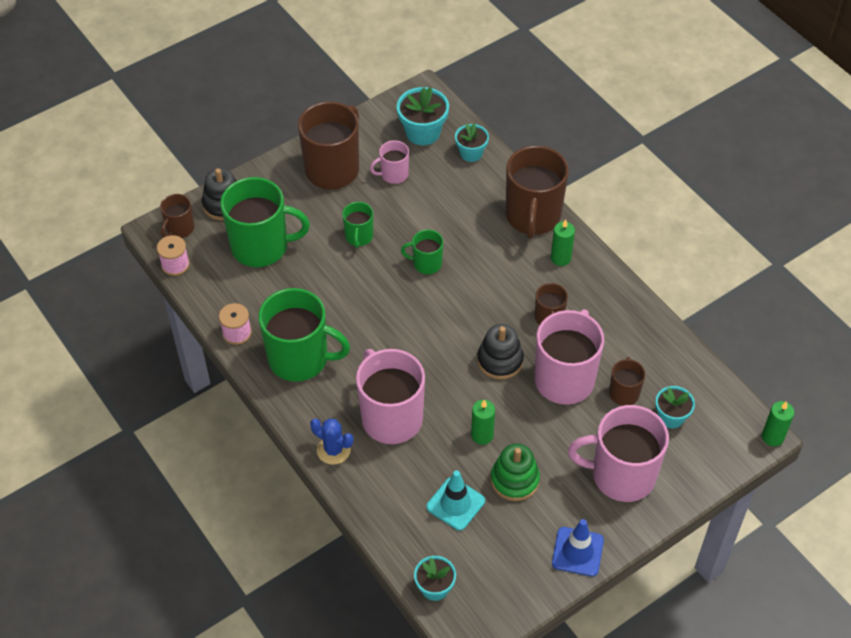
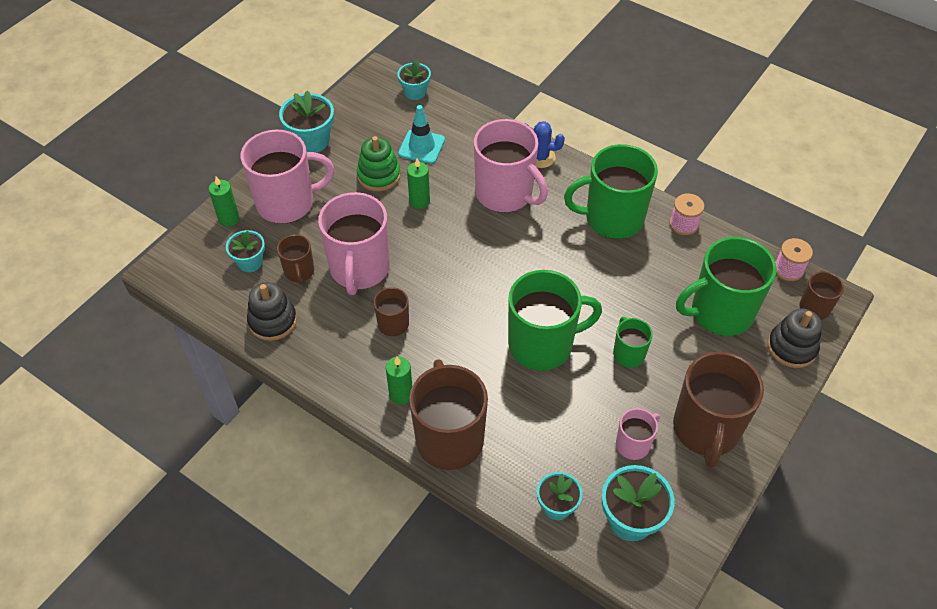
camera: 160 degrees right, 0 degrees up
(426, 263) = (542, 344): green mug -> green mug, size x2.00
(500, 360) = (427, 268): black stacking toy -> black stacking toy (272, 321)
(577, 552) = (311, 141): blue traffic cone -> turquoise flower pot
(772, 437) = (150, 271): green candle -> green candle (229, 219)

